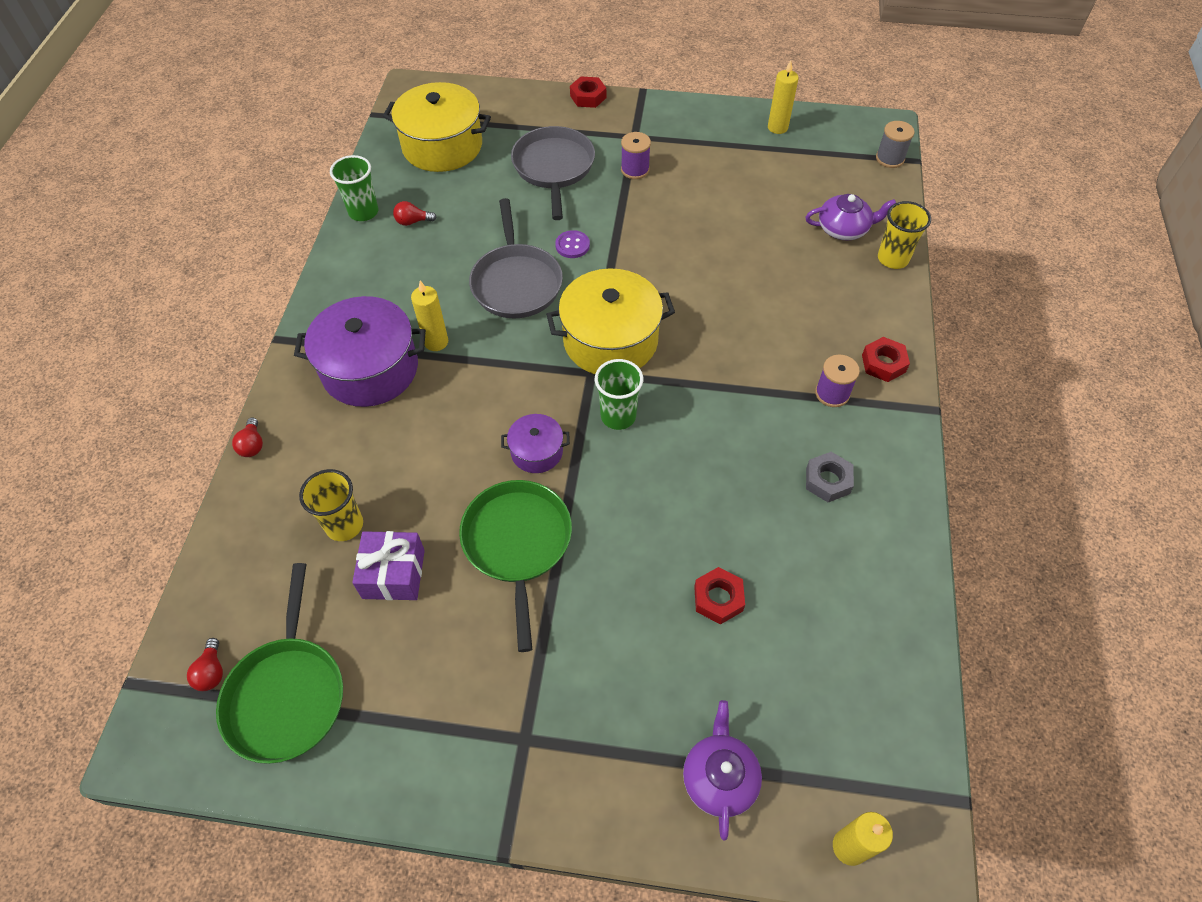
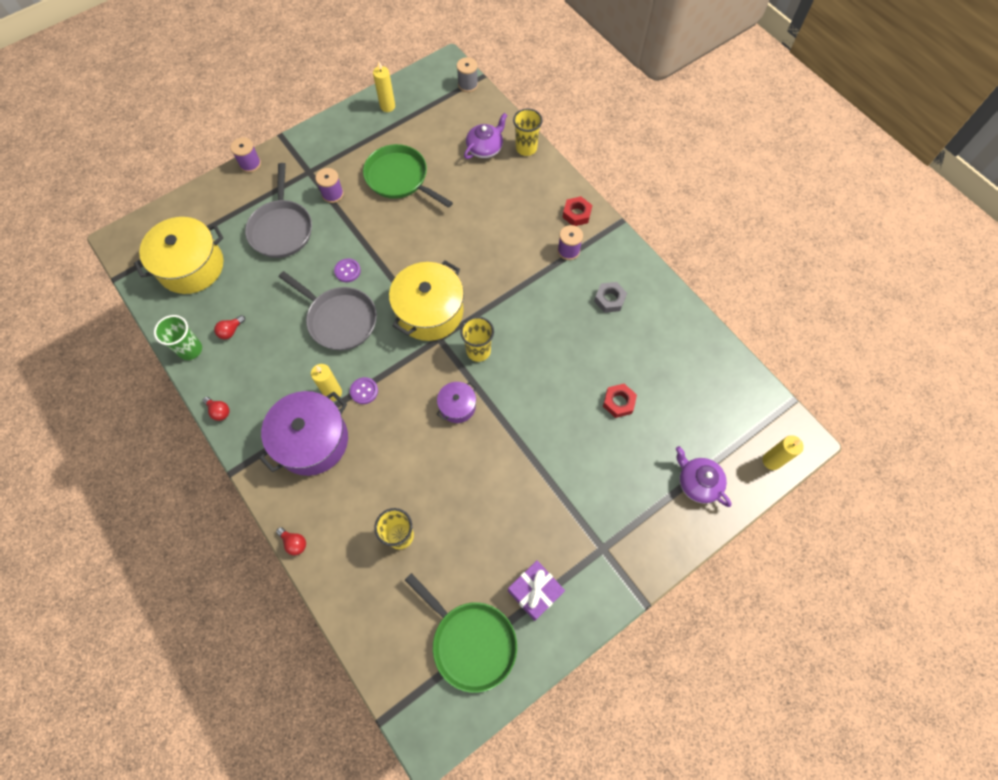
camera: 45 degrees left, 10 degrees up
(212, 672) = (419, 671): red light bulb -> red light bulb (219, 411)
(393, 574) = (455, 535): purple gift -> purple gift (535, 592)
(465, 363) = (364, 391): none -> purple button
(517, 544) = (500, 462): green pan -> green pan (399, 178)
(554, 168) = (281, 229): grey pan -> grey pan turned 135 degrees counterclockwise
(588, 97) = (250, 164): red nut -> purple spool
(618, 416) = (478, 351): green cup -> yellow cup

